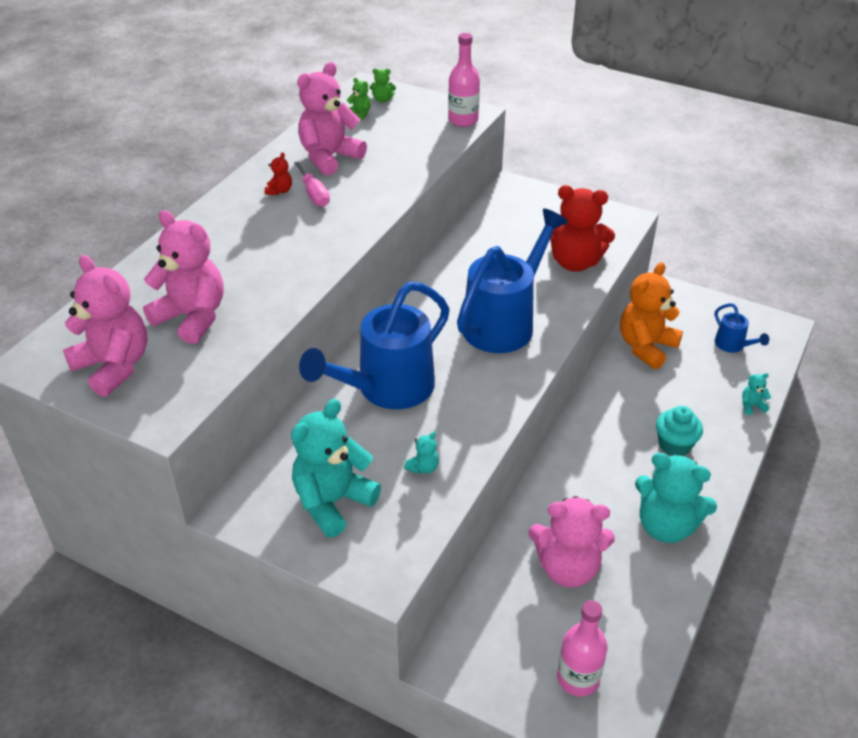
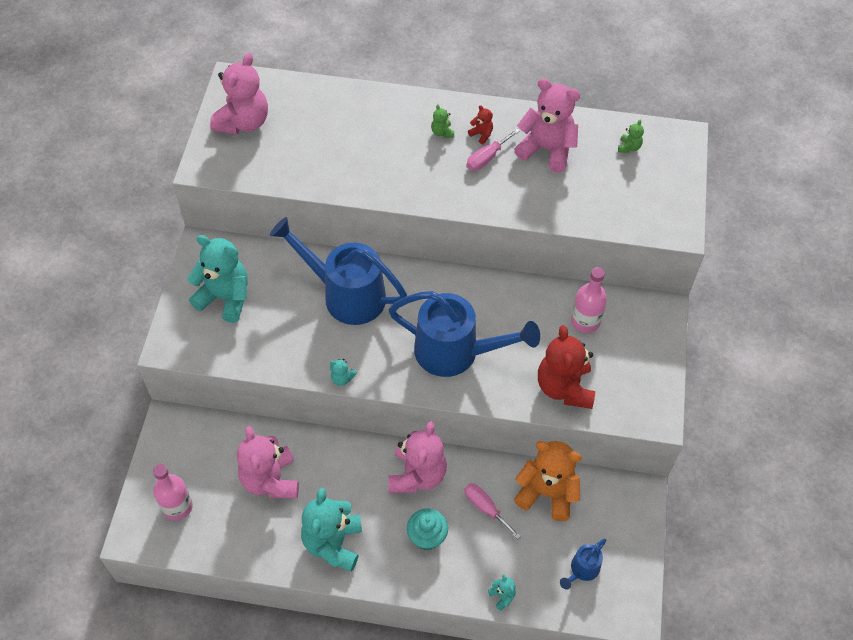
camera: 70 degrees right, 15 degrees up
(192, 317) = (306, 142): pink teddy bear -> pink teddy bear (417, 475)
(279, 191) = (481, 134): red teddy bear -> red teddy bear turned 135 degrees counterclockwise
(382, 100) = (664, 156): green teddy bear -> green teddy bear (442, 132)
(423, 467) = (273, 341): turquoise teddy bear -> turquoise teddy bear (342, 378)
(463, 120) = (661, 226): pink bottle -> pink bottle (585, 321)
(652, 393) = (485, 508): none -> pink screwdriver

